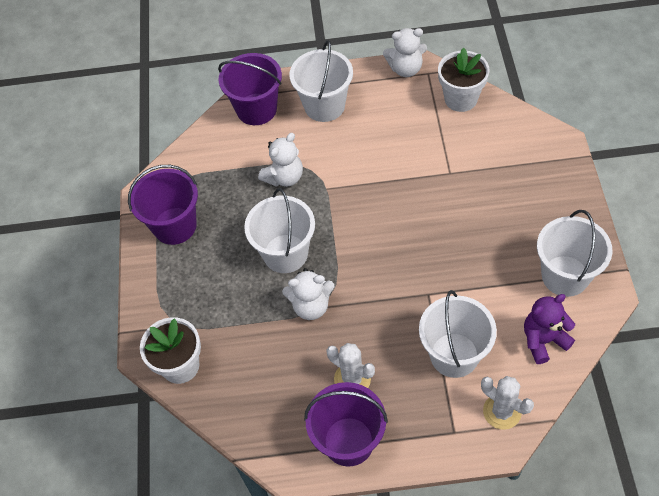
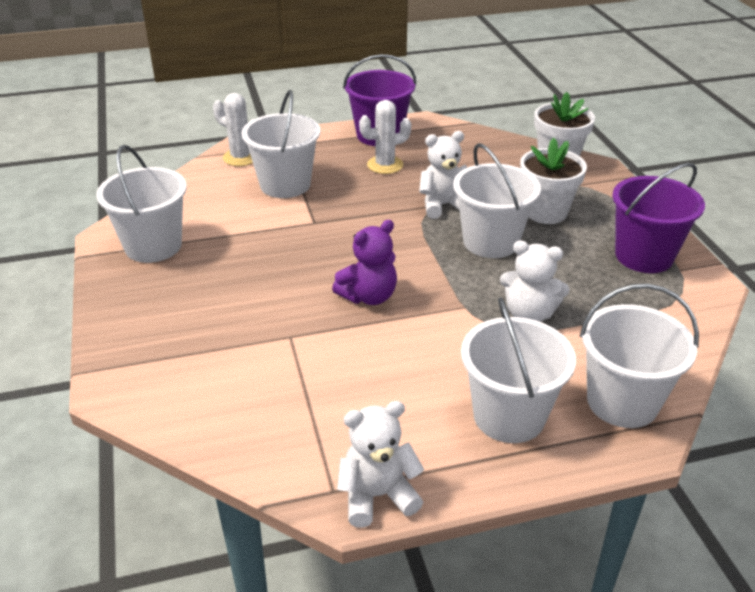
camera: 165 degrees right, 20 degrees down
(256, 109) = (622, 402): purple bucket -> white bucket
(284, 177) = (529, 314): white teddy bear -> white teddy bear turned 105 degrees counterclockwise
(352, 379) = (385, 165): white cactus -> white cactus turned 45 degrees counterclockwise
(460, 99) = (271, 445): white flower pot -> white flower pot (546, 212)
(543, 340) = (191, 199): purple teddy bear -> purple teddy bear (369, 296)

